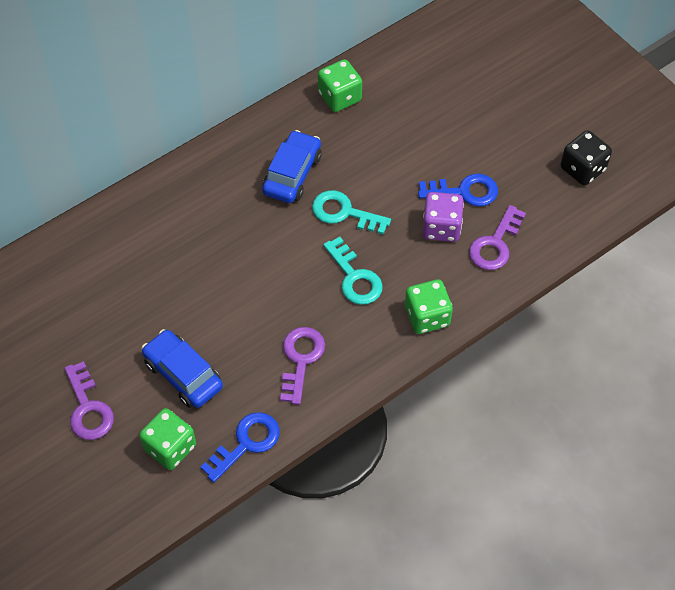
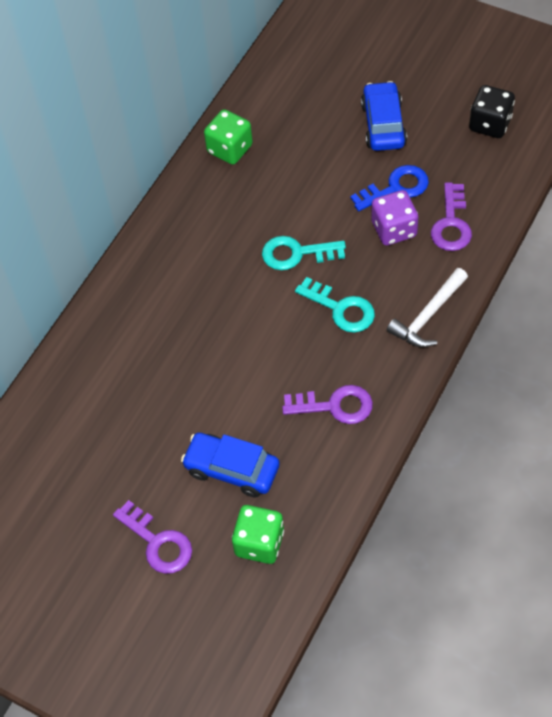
camera: 20 degrees left, 0 degrees up
(246, 443) = (329, 506): blue key -> none
(292, 174) = (226, 238): blue car -> blue car (383, 124)
(301, 359) = (335, 406): purple key -> purple key turned 105 degrees clockwise
(427, 316) = (428, 315): green dice -> white hammer

